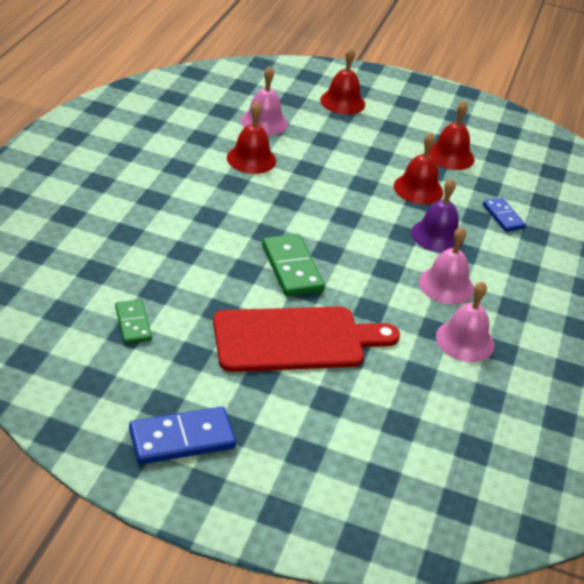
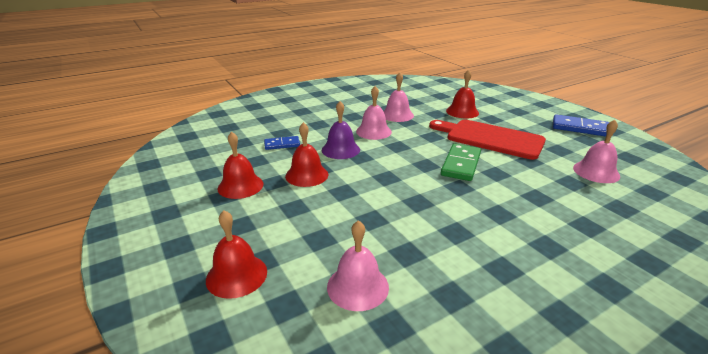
camera: 135 degrees left, 10 degrees down
(133, 323) = (596, 172): green domino -> pink bell
(251, 159) = (416, 248): red bell -> red bell (462, 112)
(503, 216) = (282, 144): blue domino -> blue domino turned 60 degrees clockwise

